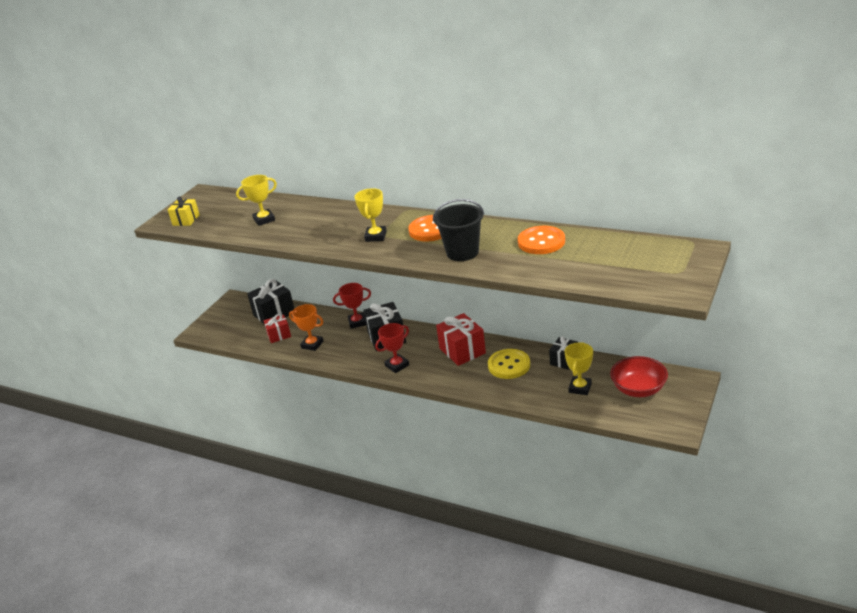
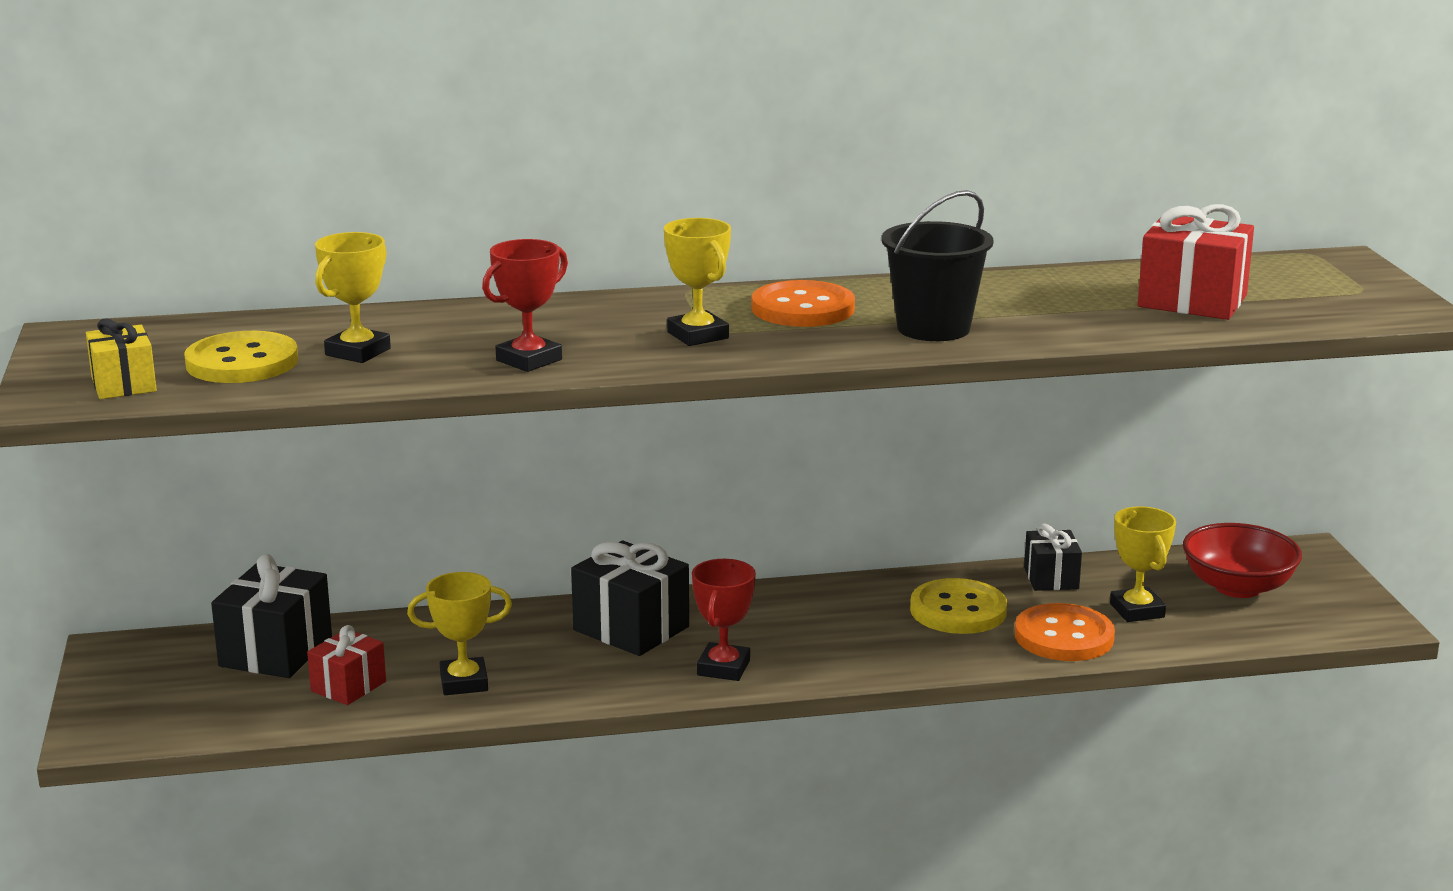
camera: 40 degrees left, 10 degrees down
(227, 217) = (242, 362): none -> yellow button
(312, 345) = (464, 682): orange trophy -> yellow trophy
(357, 322) = (521, 619): red trophy -> red trophy (529, 360)
(462, 351) = (831, 611): red gift -> red gift (1192, 301)
(541, 242) = (1057, 291): orange button -> orange button (1064, 636)

